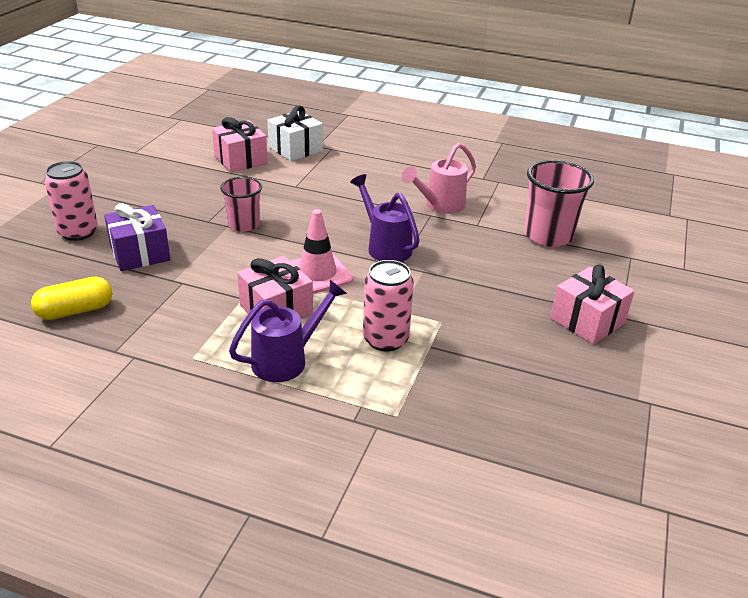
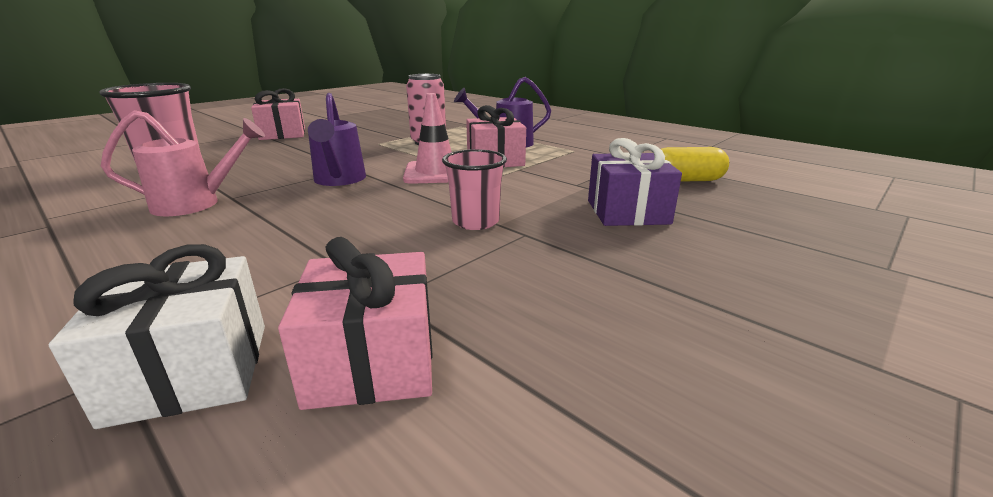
camera: 155 degrees left, 10 degrees down
(78, 232) = (736, 249): pink can -> none

